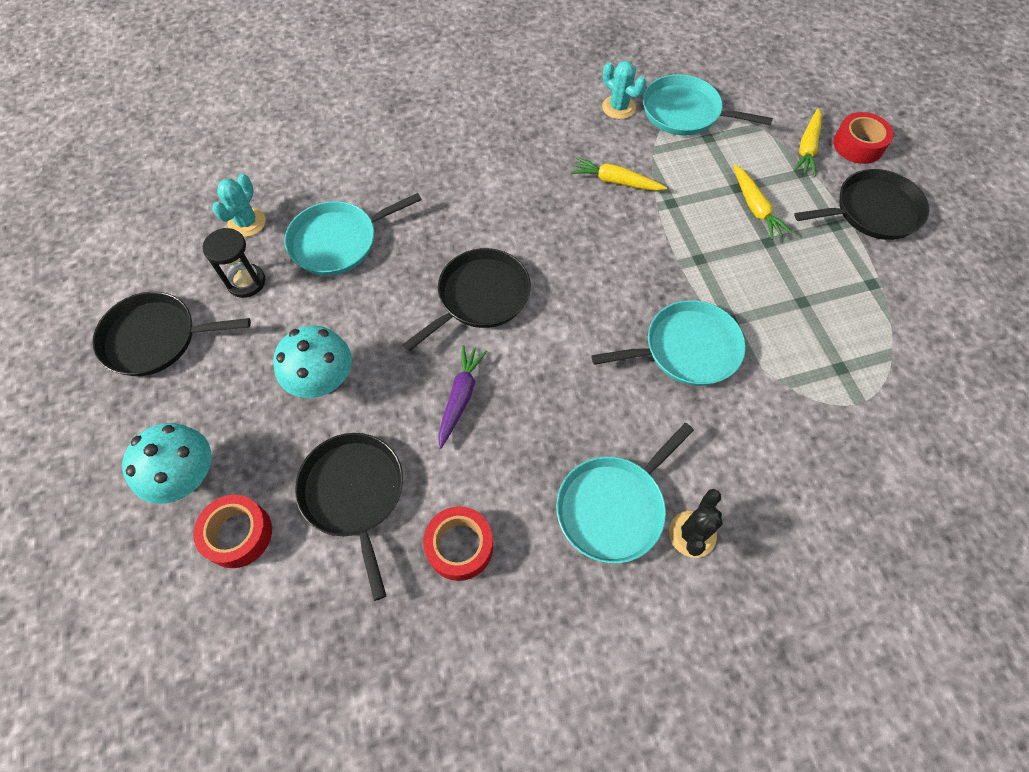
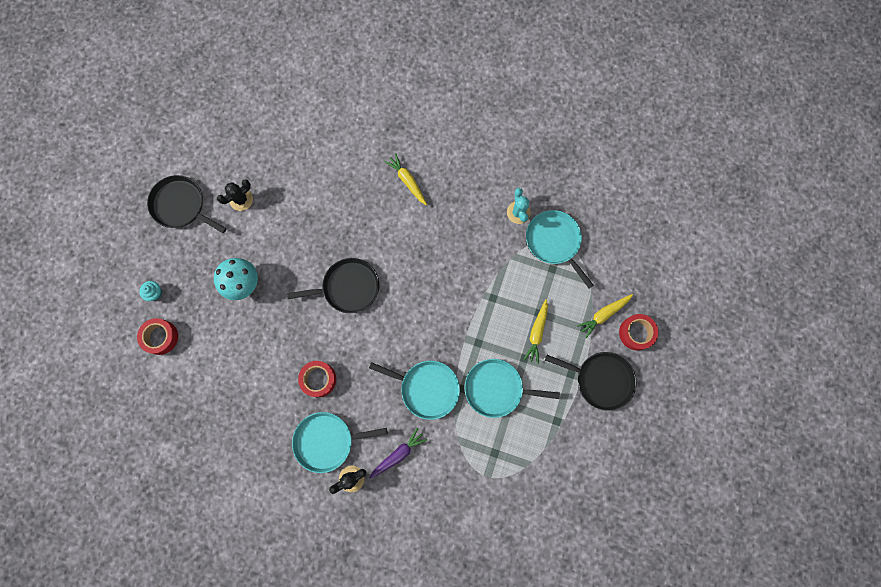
camera: 35 degrees right, 15 degrees up
(187, 477) = (155, 293): turquoise mushroom -> turquoise cupcake
(246, 282) = (241, 199): black hourglass -> black cactus
(247, 222) = (263, 160): turquoise cactus -> none
(338, 241) = (301, 204): turquoise pan -> turquoise pan (497, 389)
(354, 494) = (220, 353): black pan -> none
(459, 546) = (248, 410): red tape -> red tape (318, 379)
(460, 397) = (299, 337): purple carrot -> purple carrot (398, 454)
(615, 181) = (474, 263): yellow carrot -> yellow carrot (407, 181)

